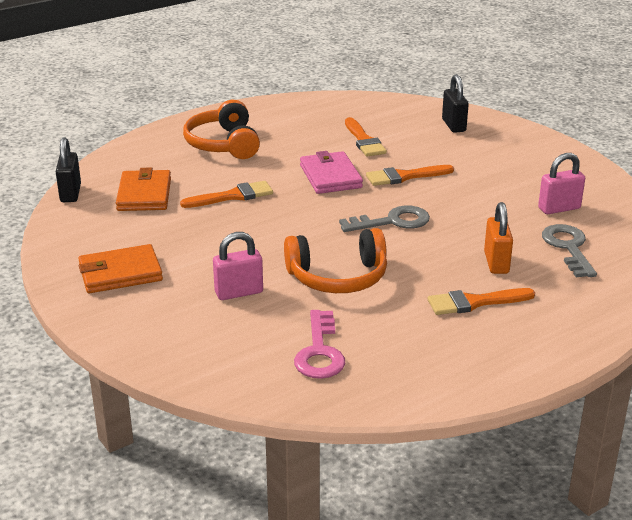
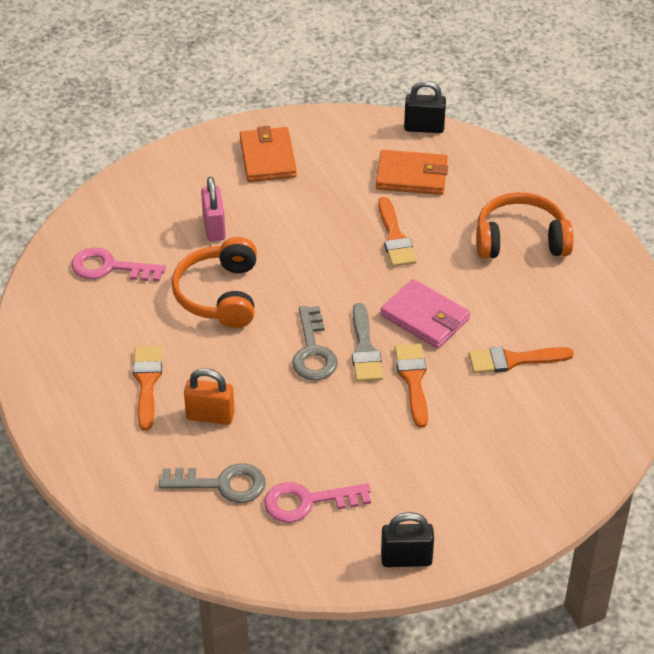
camera: 100 degrees right, 15 degrees up
(330, 176) = (425, 317): pink wallet -> pink wallet turned 45 degrees clockwise
(379, 199) = (364, 349): none -> grey brush
(453, 125) = (548, 456): black padlock -> black padlock (406, 559)
(559, 208) = (308, 502): pink padlock -> pink key

